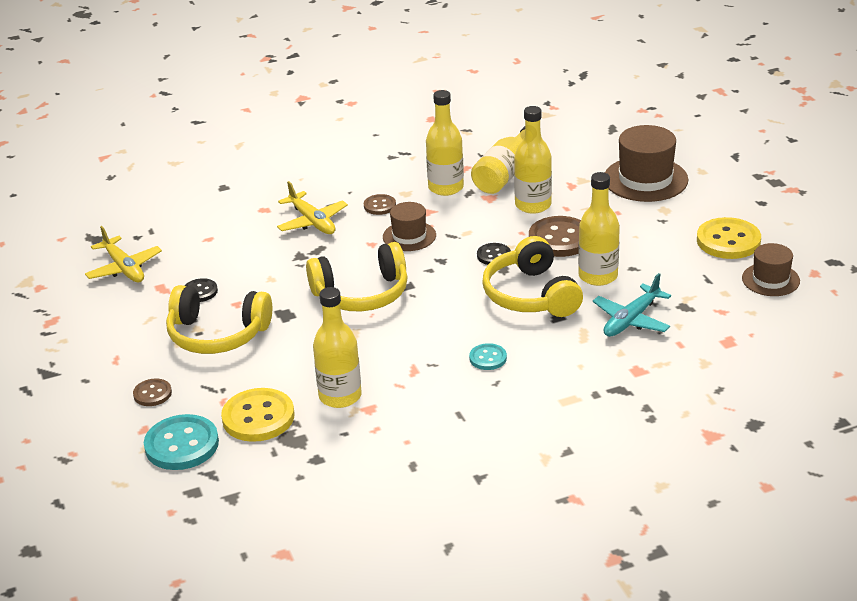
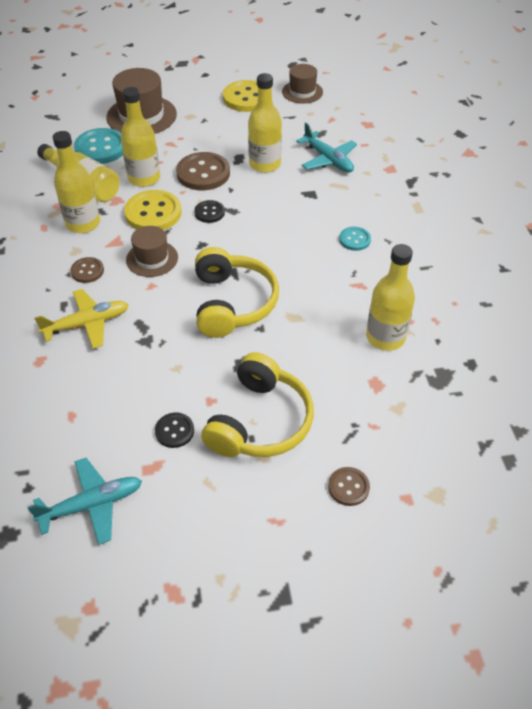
camera: 80 degrees left, 15 degrees up
(124, 268) = (91, 505): yellow plane -> turquoise plane
(182, 445) = (437, 465): turquoise button -> turquoise button (101, 148)
(258, 417) = (405, 400): yellow button -> yellow button (153, 213)
(531, 295) = (276, 202): yellow headphones -> none

